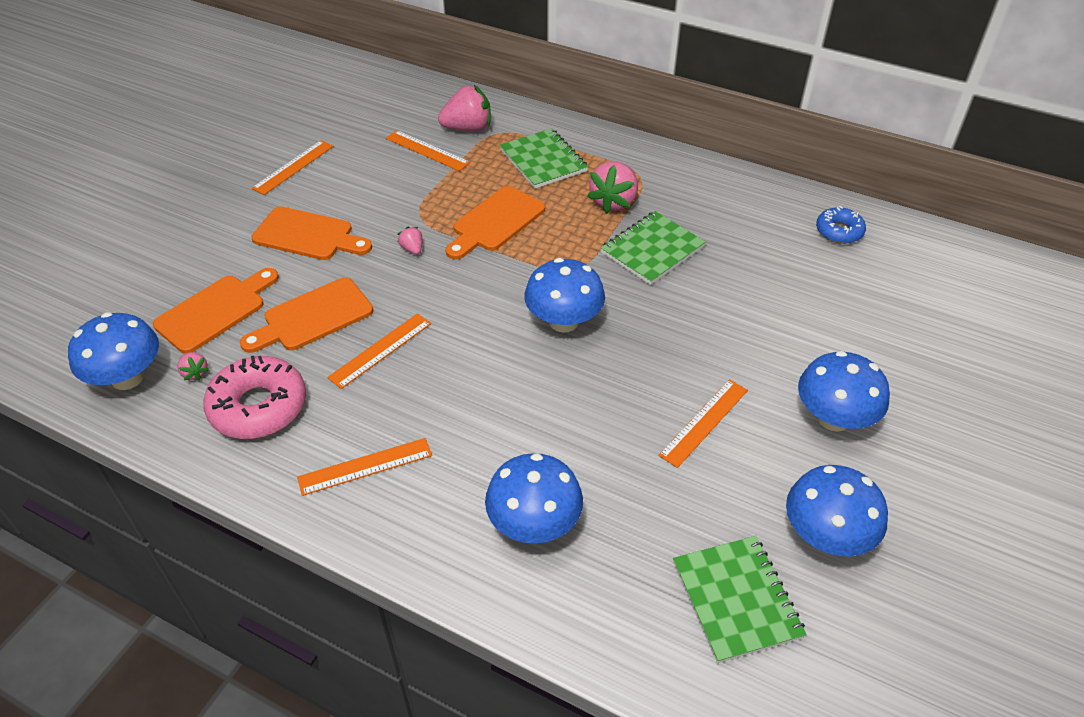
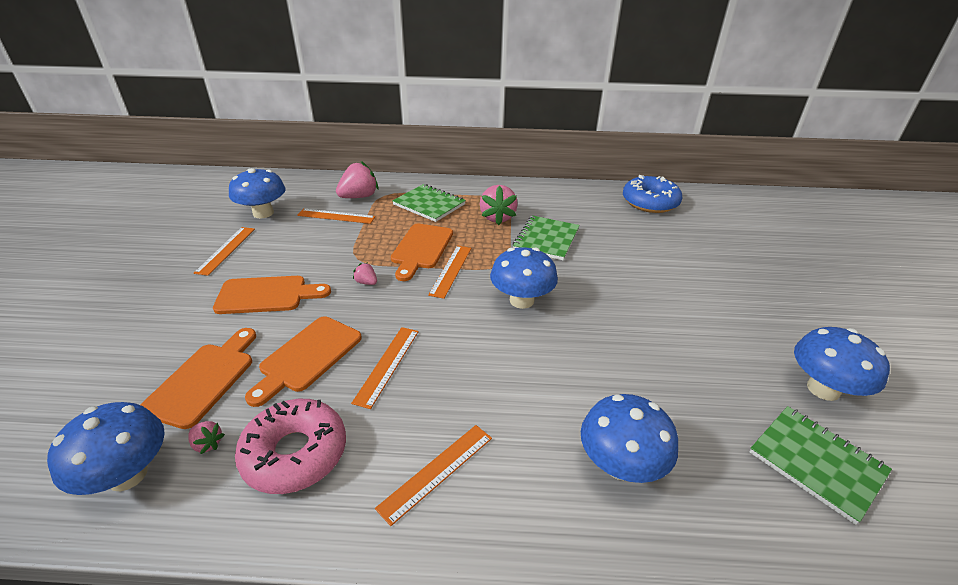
camera: 25 degrees left, 10 degrees down
(704, 422) = (675, 338): orange ruler -> orange ruler (451, 270)
(833, 418) = (750, 309): blue mushroom -> blue mushroom (263, 213)
(839, 231) = (650, 202): blue donut -> blue donut, size x1.72

